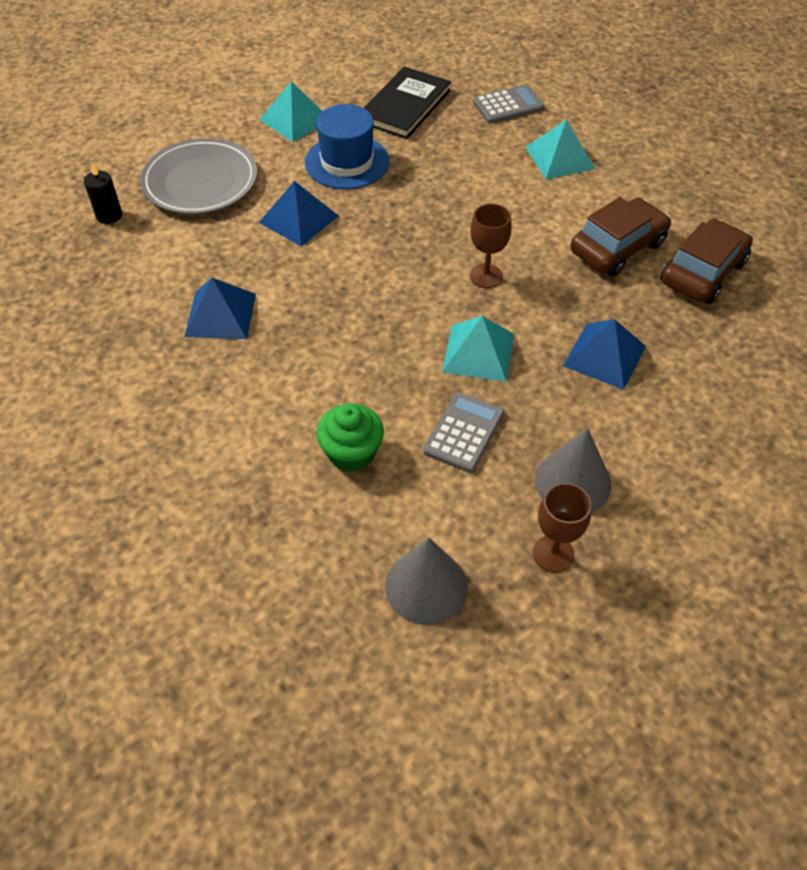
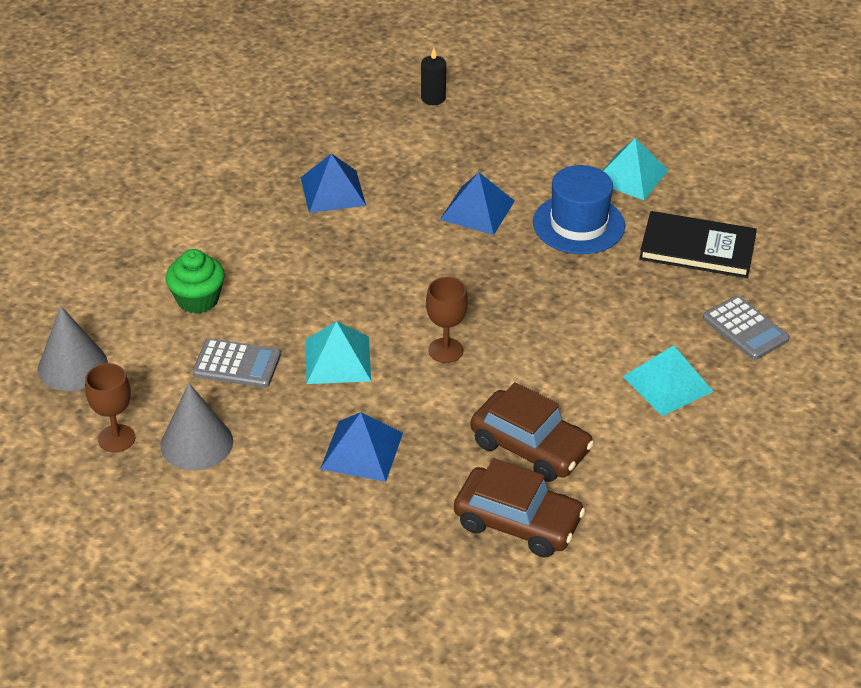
camera: 75 degrees right, 10 degrees down
(200, 182) = (502, 138): grey plate -> none

